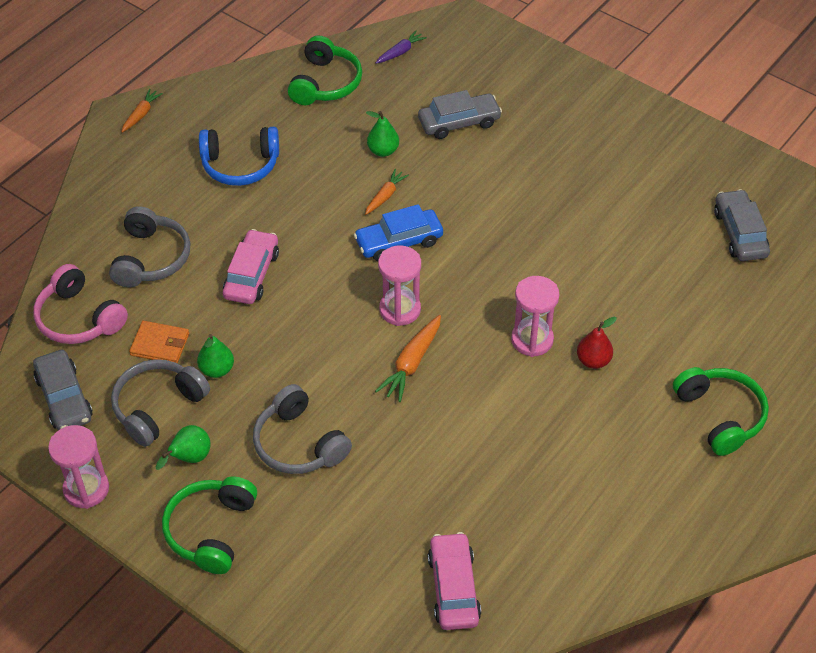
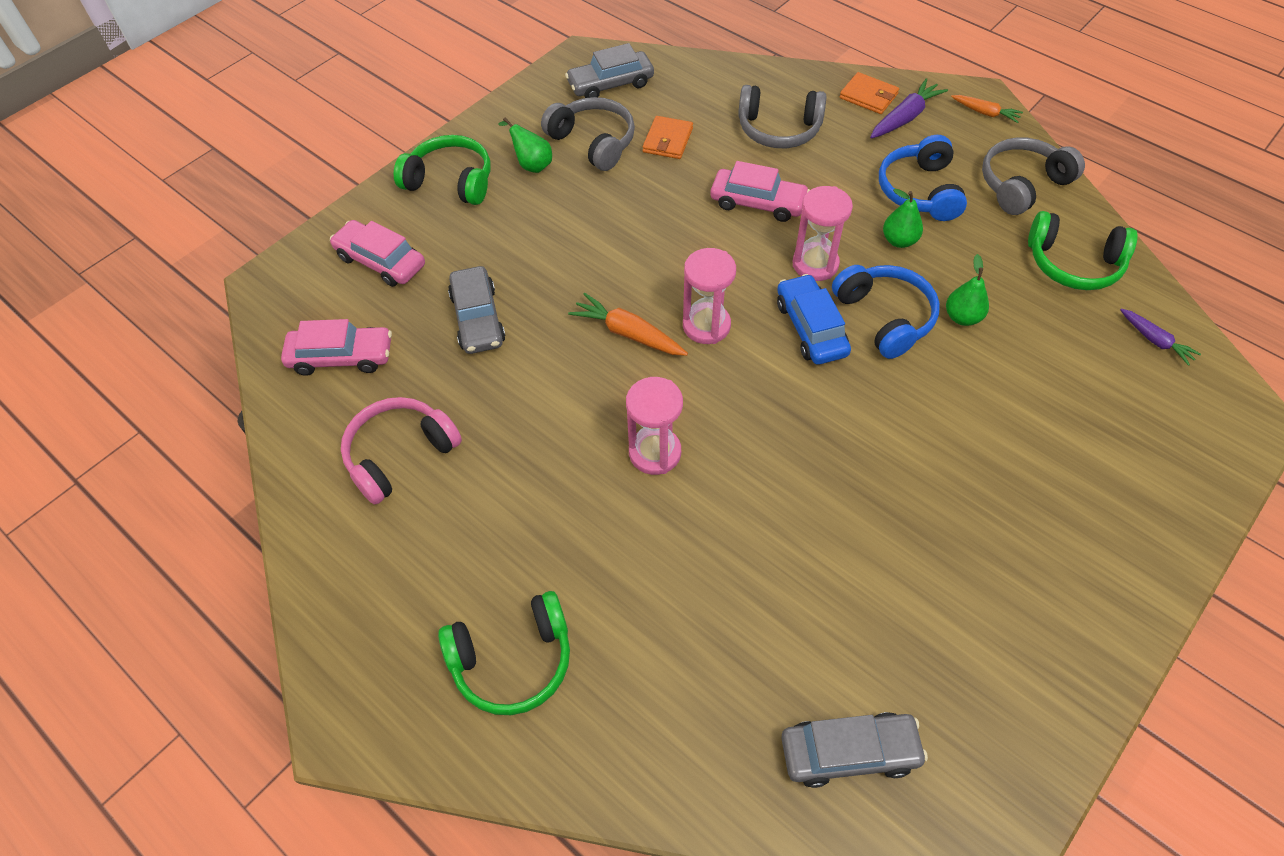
camera: 95 degrees right, 5 degrees up
(79, 318) = (703, 87): pink headphones -> pink headphones (400, 455)
(86, 489) = (511, 103): pink hourglass -> pink hourglass (815, 264)
(108, 191) = (868, 96): none -> orange wallet
(142, 168) = (905, 117): none -> purple carrot
(217, 369) = (634, 180): green pear -> green pear (899, 241)
(299, 443) = (536, 240): grey headphones -> grey headphones (1022, 185)
(328, 577) = (381, 261): none -> pink car
(385, 196) = (884, 317): orange carrot -> blue headphones
(459, 122) = (1029, 399): grey car -> grey car (478, 319)
(593, 360) = (617, 517): red pear -> none

